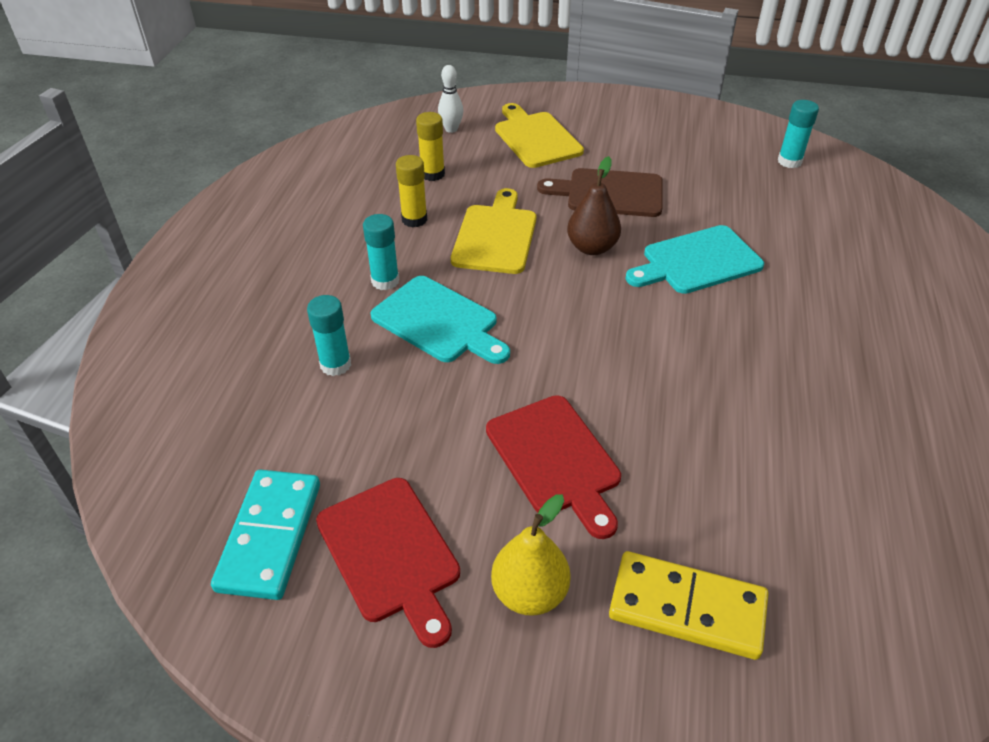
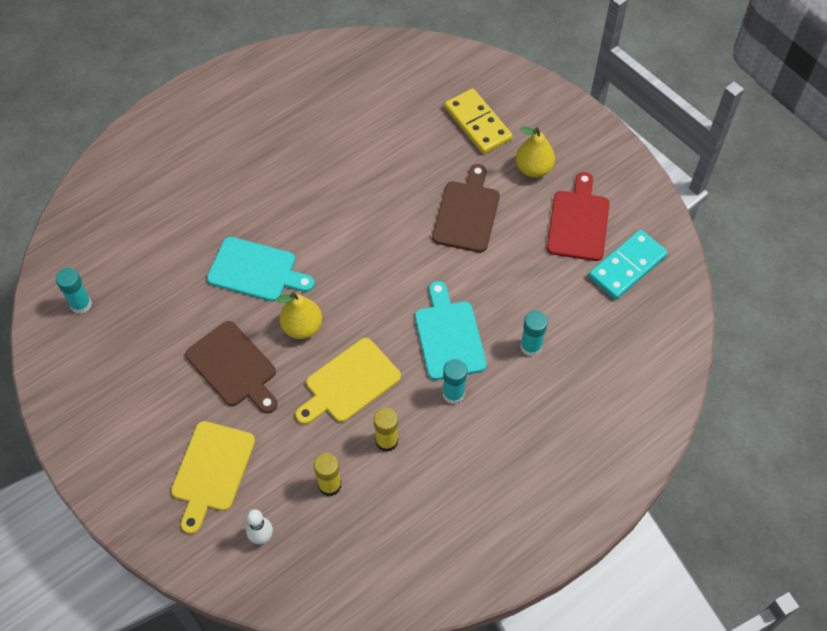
camera: 140 degrees left, 15 degrees up
(555, 459) = (467, 213): red cutting board -> brown cutting board
(592, 248) = (302, 327): brown pear -> yellow pear

